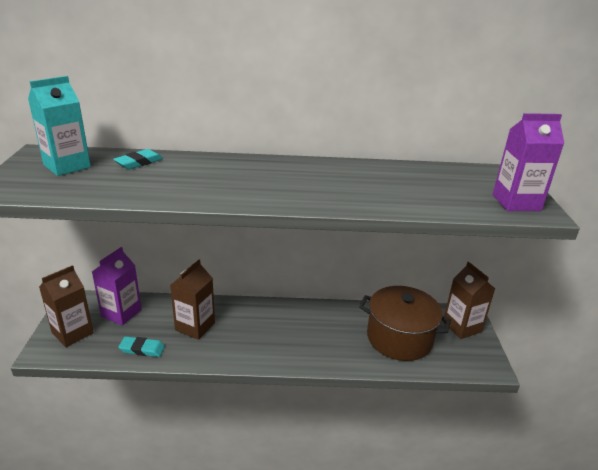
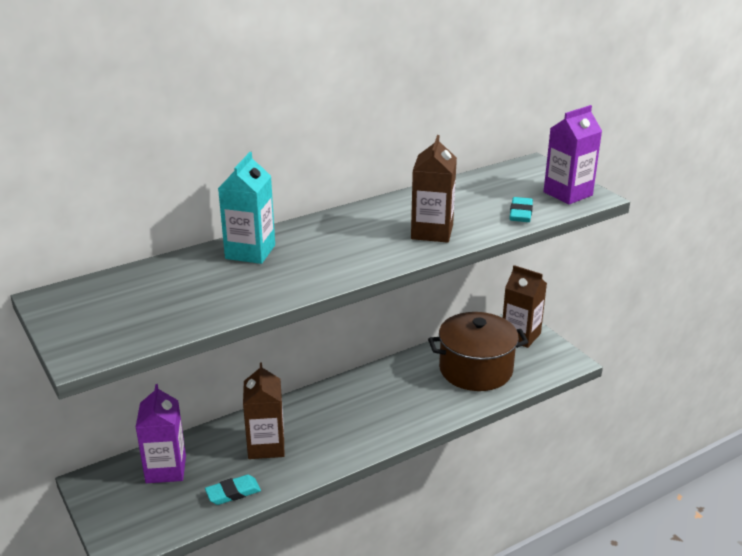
camera: 30 degrees left, 0 degrees up
(67, 166) = (112, 302): turquoise carton -> turquoise carton (250, 252)
(72, 333) = (132, 514): brown carton -> brown carton (432, 232)
(139, 162) = (185, 270): turquoise eraser -> turquoise eraser (521, 213)

